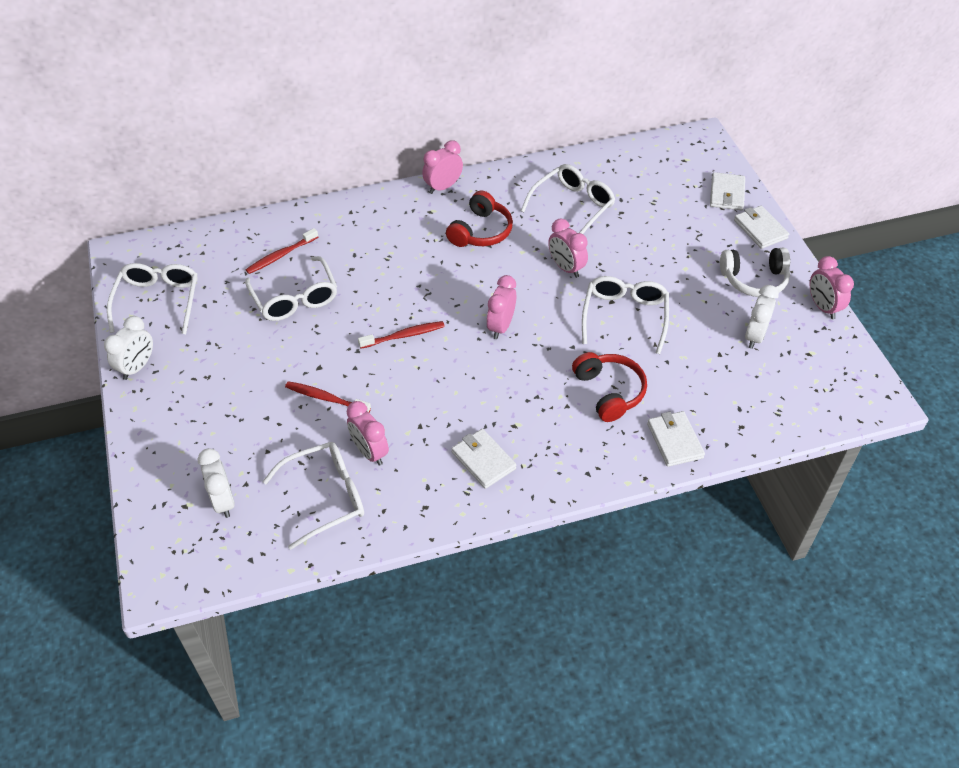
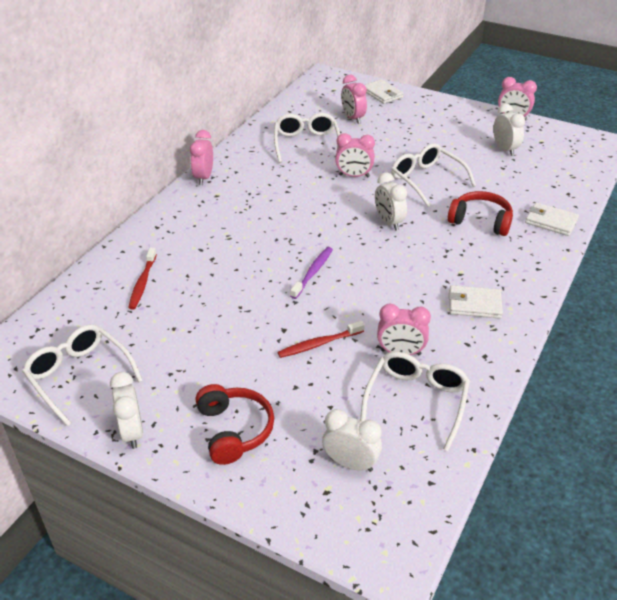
camera: 45 degrees left, 10 degrees down
(295, 298) = (197, 301): white glasses -> none
(404, 335) = (313, 272): red toothbrush -> purple toothbrush
(481, 231) = (269, 187): red headphones -> red headphones (234, 430)
(501, 326) = (366, 228): pink clock -> pink clock (353, 118)
(528, 334) = (389, 222): none -> white clock
(754, 280) = (461, 124): white headphones -> none
(760, 229) = (426, 101): white wallet -> none

